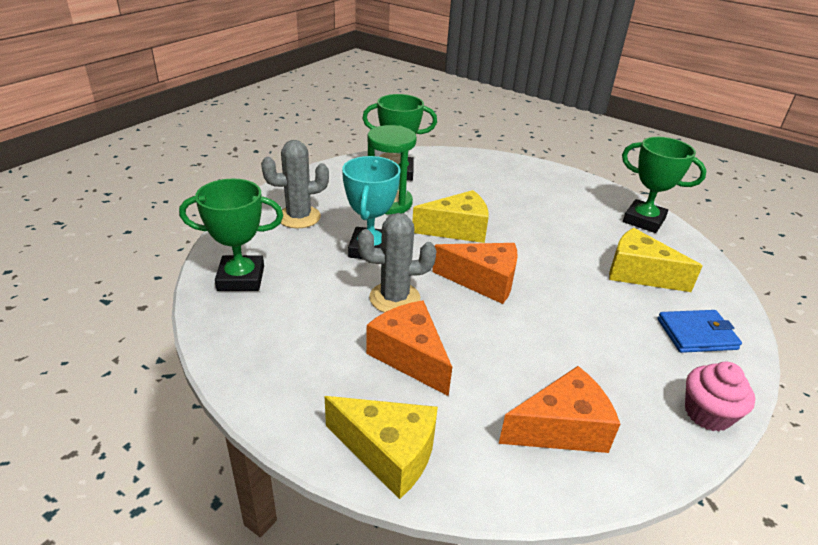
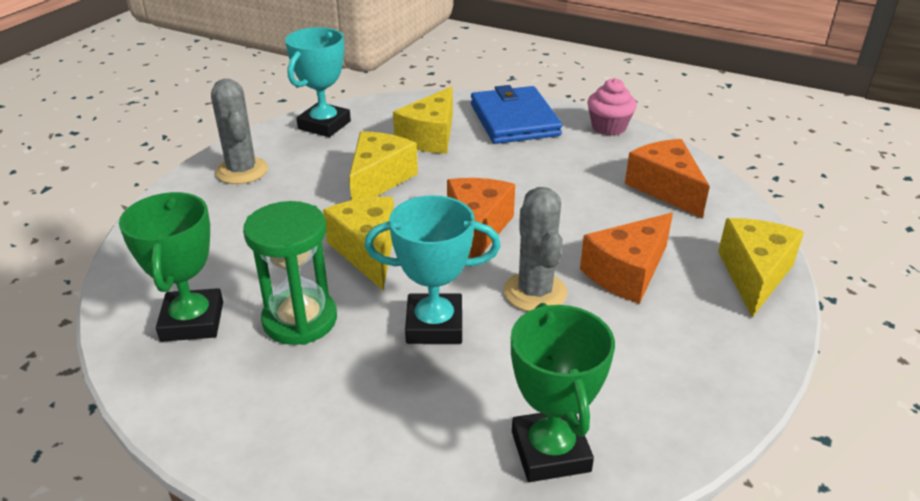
camera: 95 degrees left, 0 degrees up
(299, 217) = (358, 420): grey cactus -> grey cactus (242, 171)
(556, 240) = (379, 180): none -> yellow cheese
(643, 220) = (324, 125): green trophy -> turquoise trophy
(696, 334) = (514, 120): blue wallet -> blue wallet, size x1.58

